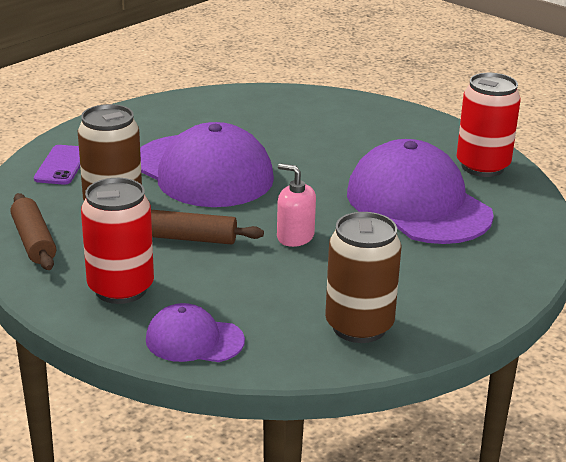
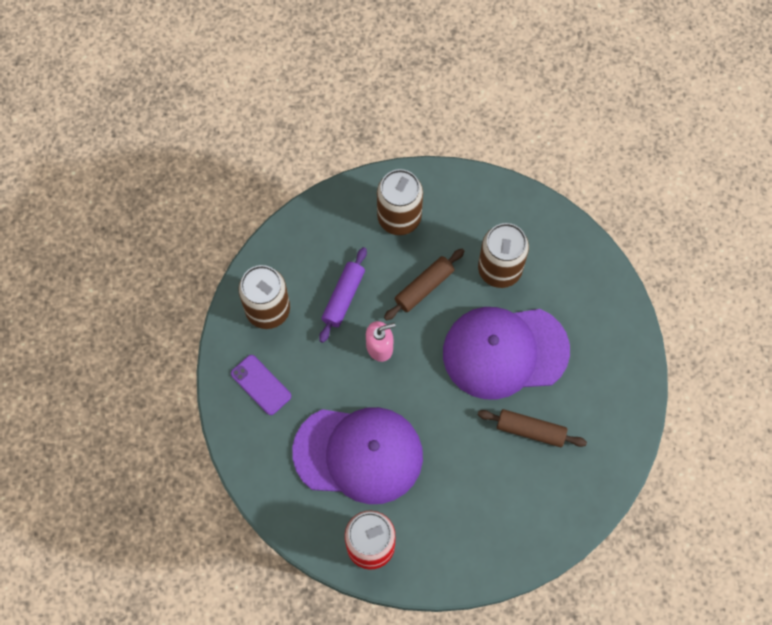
camera: 130 degrees right, 40 degrees up
(34, 241) = (486, 202): brown rolling pin -> brown rolling pin (530, 430)
(61, 165) = (578, 270): purple phone -> purple phone (261, 385)
(121, 289) = (399, 218): red can -> brown can
(194, 340) = (323, 223): purple cap -> none
(271, 282) = (343, 297): none -> purple rolling pin

